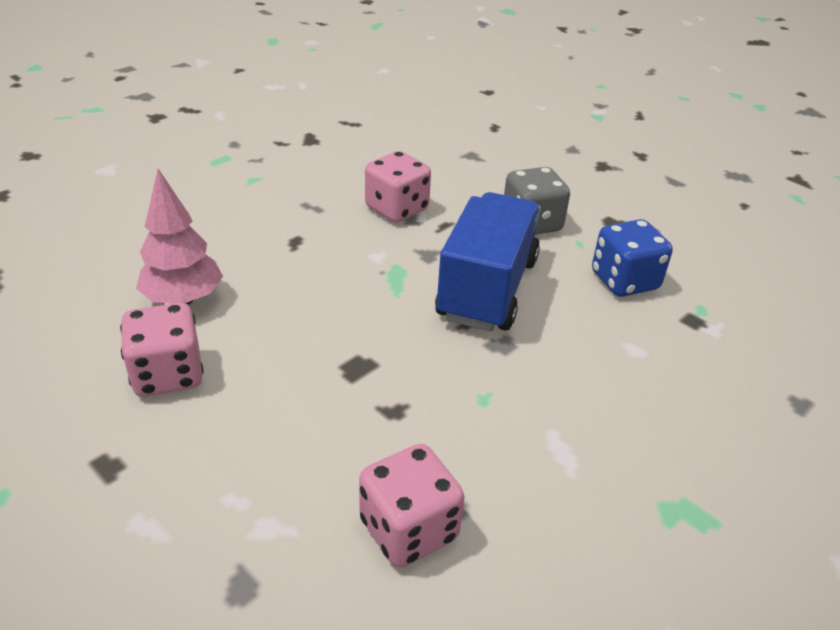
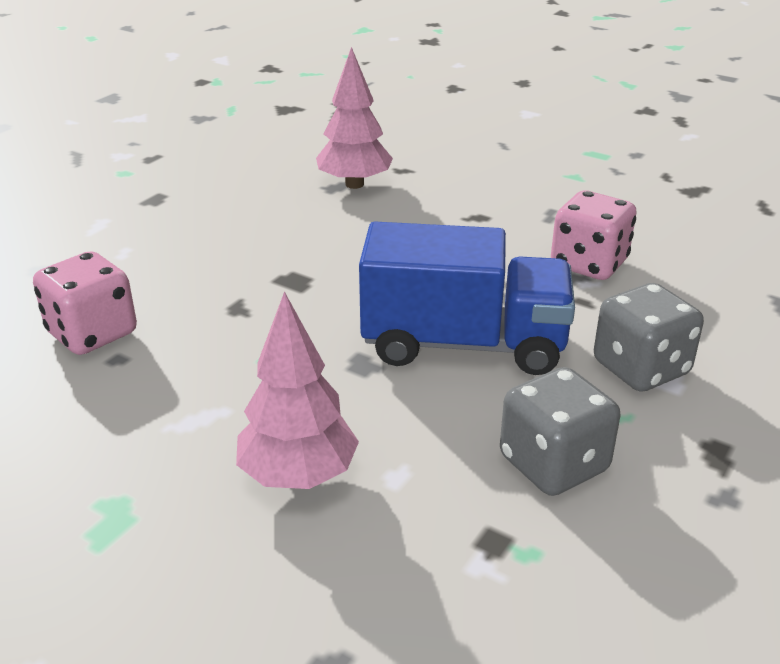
camera: 80 degrees right, 5 degrees down
(168, 374) = (256, 198): pink dice -> none
(624, 281) = (553, 464): blue dice -> grey dice
(635, 397) = (298, 476): none -> pink tree

